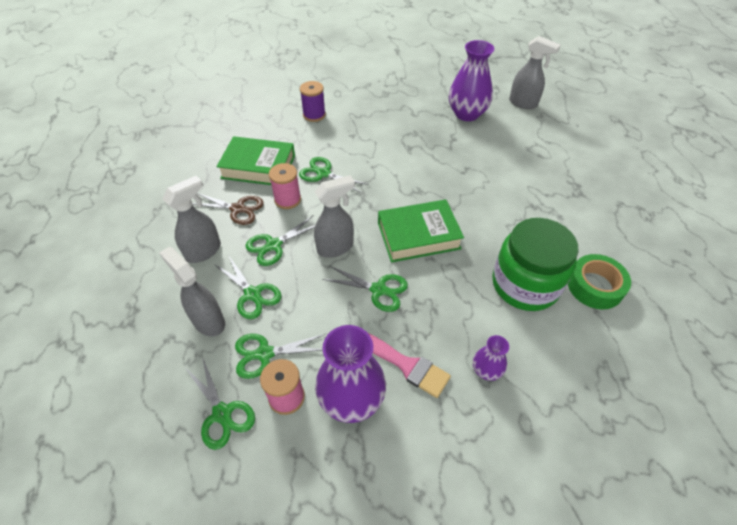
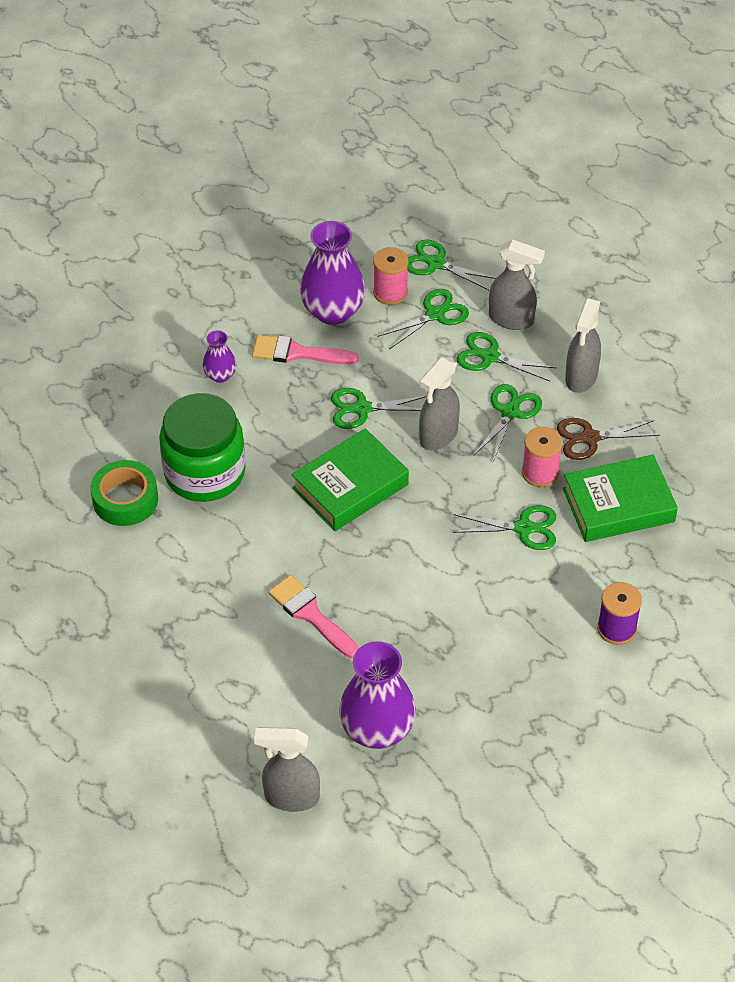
camera: 155 degrees right, 0 degrees up
(480, 172) = (311, 614): none -> pink brush

